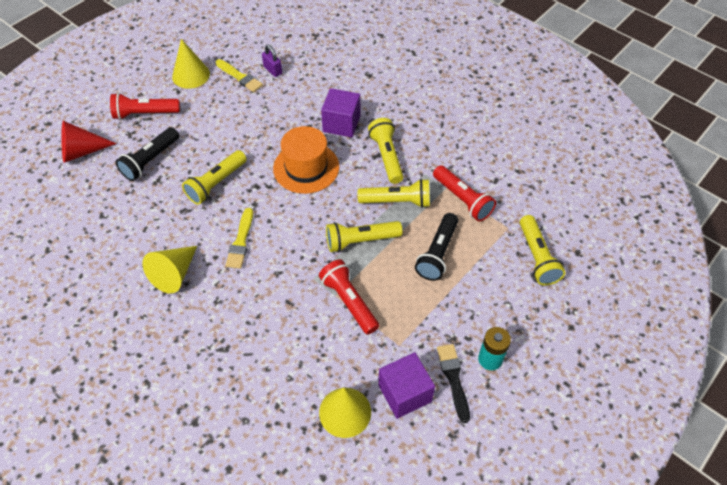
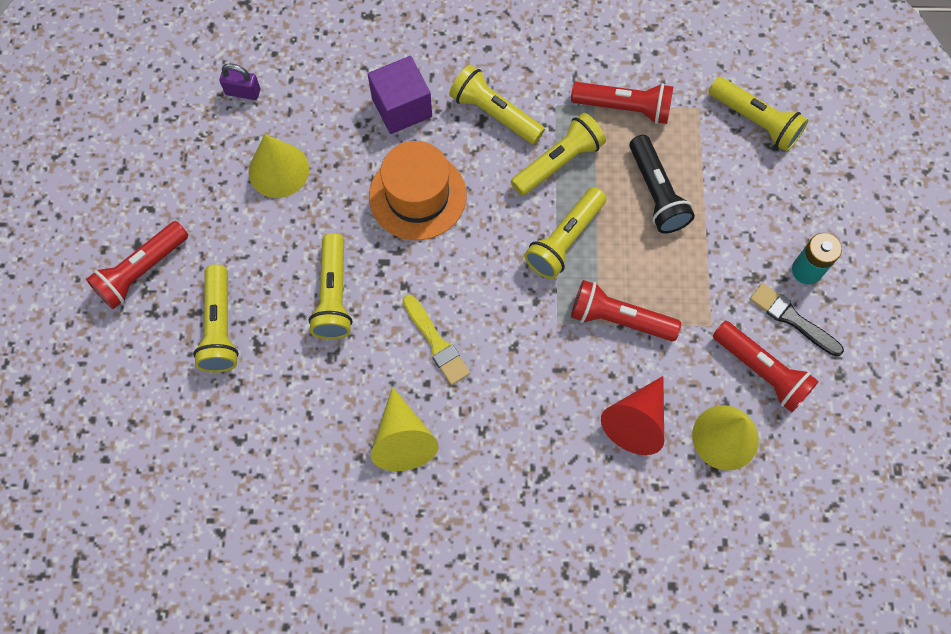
camera: 40 degrees left, 15 degrees up
(82, 151) = (117, 381): red cone -> red cone (636, 421)
(150, 161) = (220, 327): black flashlight -> yellow flashlight
(191, 75) = (142, 174): yellow cone -> yellow cone (278, 170)
(240, 77) = (210, 131): yellow brush -> none
(404, 393) = (761, 371): purple cube -> red flashlight

